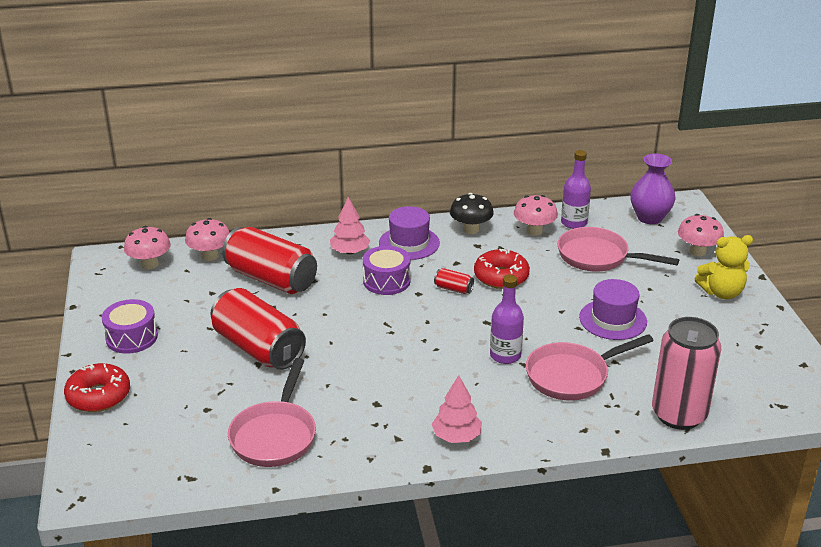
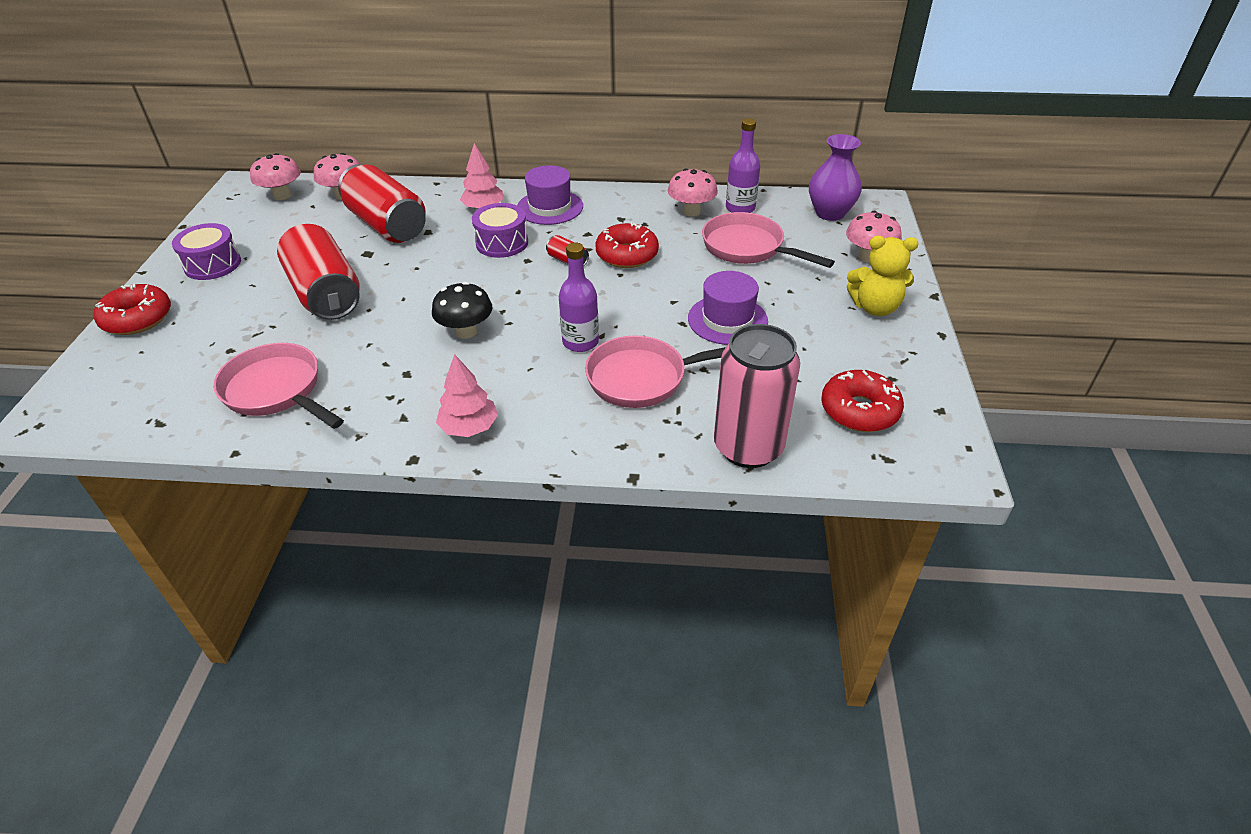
camera: 15 degrees right, 10 degrees up
(275, 435) = (277, 391): pink pan -> pink pan turned 105 degrees clockwise
(471, 230) = (623, 202): black mushroom -> black mushroom (466, 331)
(746, 374) = (859, 410): none -> red donut

